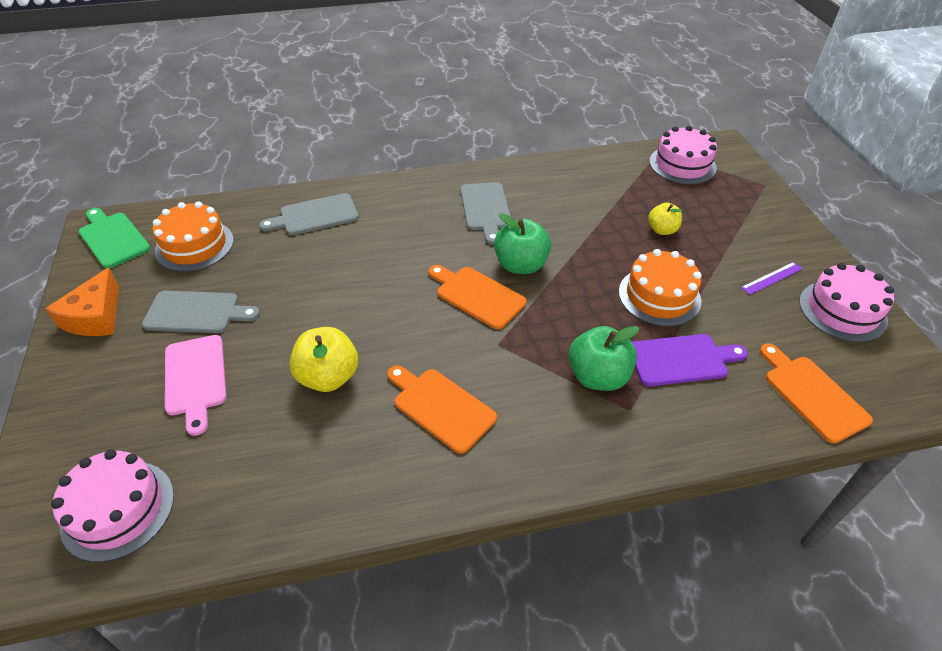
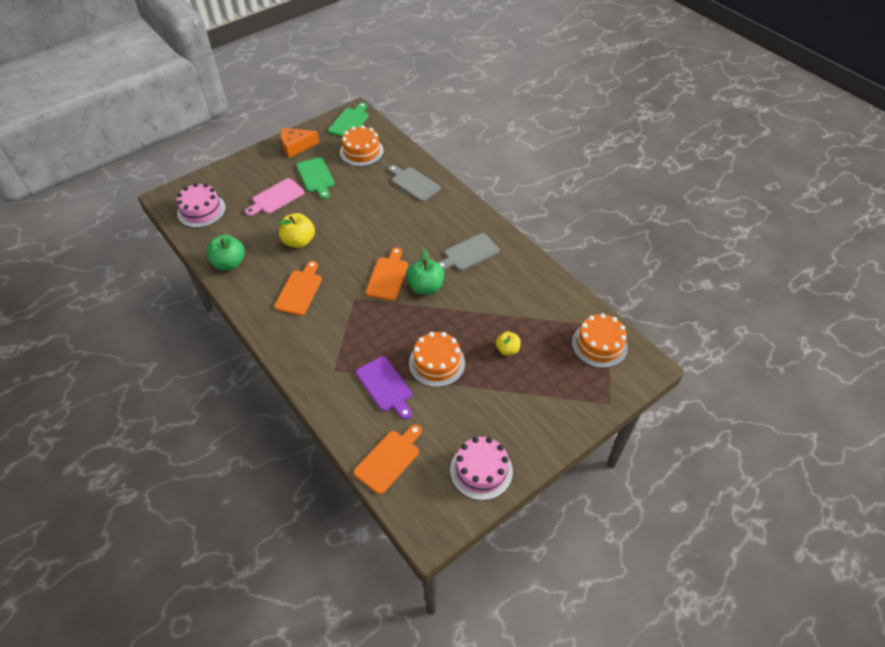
camera: 65 degrees right, 5 degrees up
(196, 312) = (316, 177): grey cutting board -> green cutting board
(598, 376) = (352, 349): green apple -> green apple (229, 263)
(682, 164) = (599, 344): pink cake -> orange cake
(772, 278) = (492, 423): purple ruler -> none

